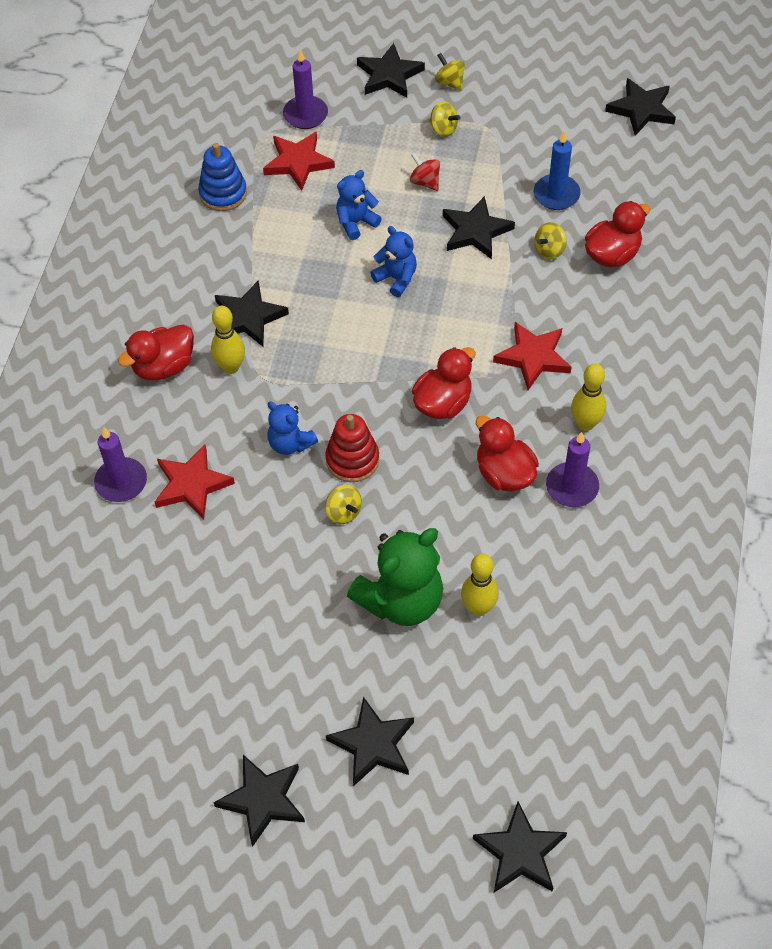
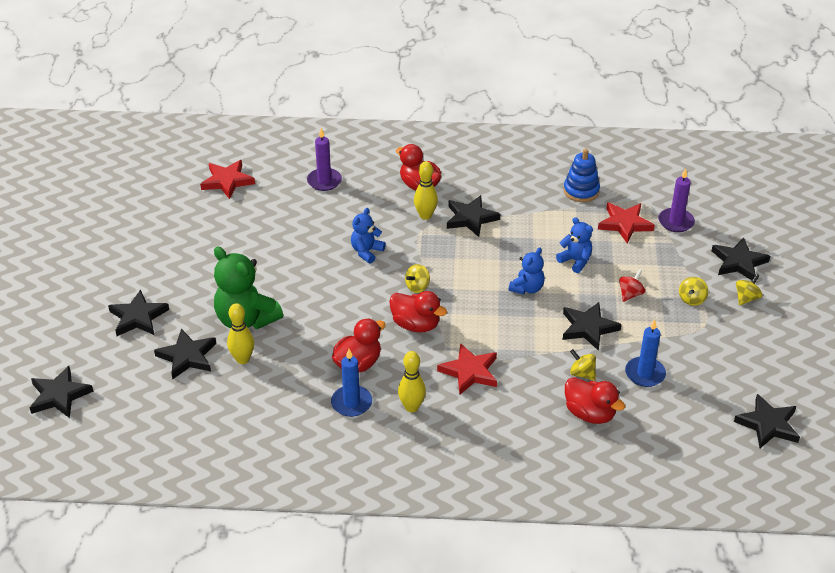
camera: 80 degrees right, 15 degrees down
(191, 484) = (326, 211): red star -> red star (227, 181)
(263, 800) = (101, 273): black star -> black star (187, 356)
(343, 512) = (313, 284): yellow spinning top -> yellow spinning top (417, 287)
(352, 460) = (358, 283): red stacking toy -> none
(572, 487) = (351, 403): purple candle -> blue candle

